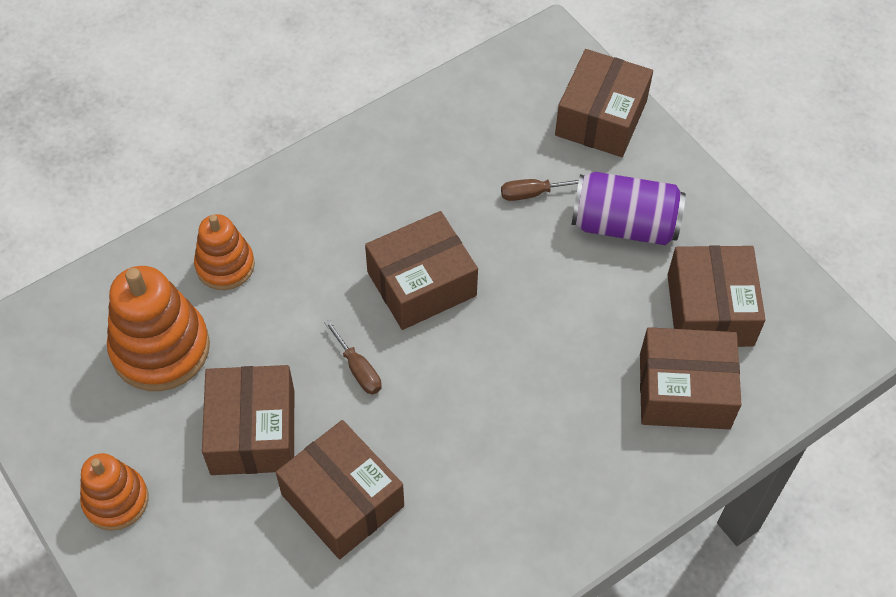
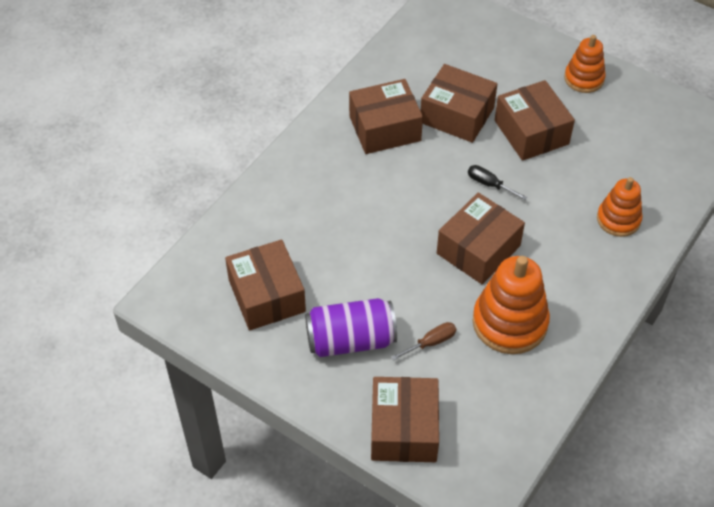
camera: 160 degrees right, 5 degrees down
(160, 348) = (620, 158): orange stacking toy -> orange stacking toy (509, 322)
(358, 369) = (489, 184): brown screwdriver -> black screwdriver
(684, 391) = (270, 236): brown box -> brown box (385, 128)

